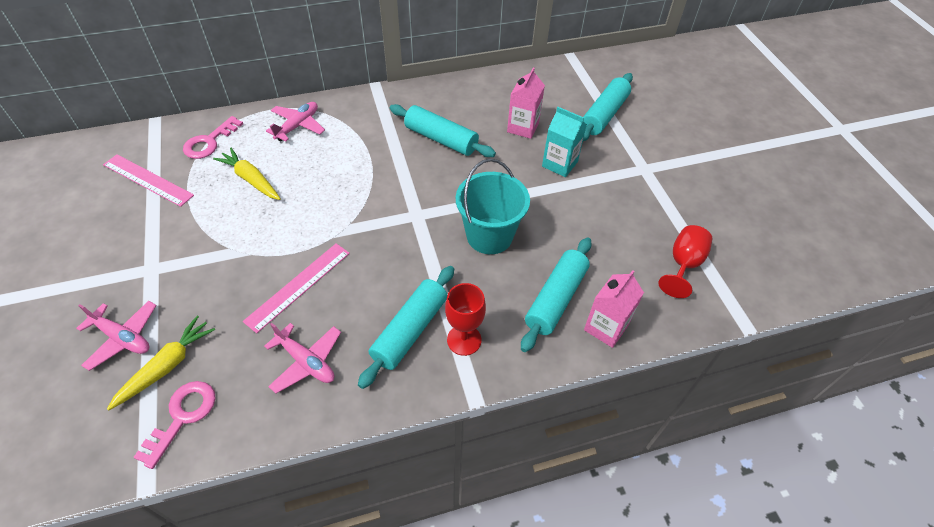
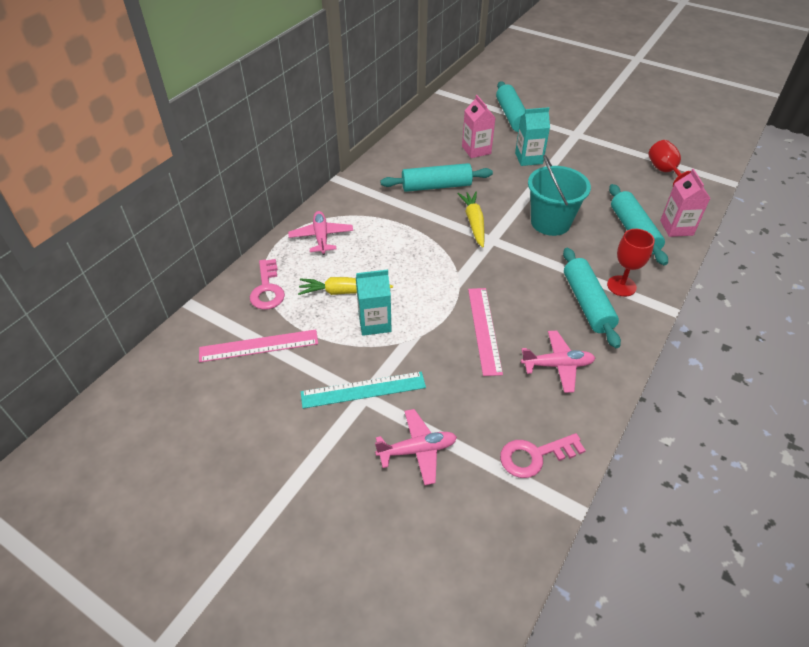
camera: 40 degrees left, 5 degrees down
(157, 263) = (363, 390): none -> turquoise ruler
(167, 366) = (477, 439): yellow carrot -> yellow carrot (474, 222)
(182, 417) = (535, 456): pink key -> pink key turned 90 degrees counterclockwise
(235, 219) = (374, 323): none -> turquoise carton

